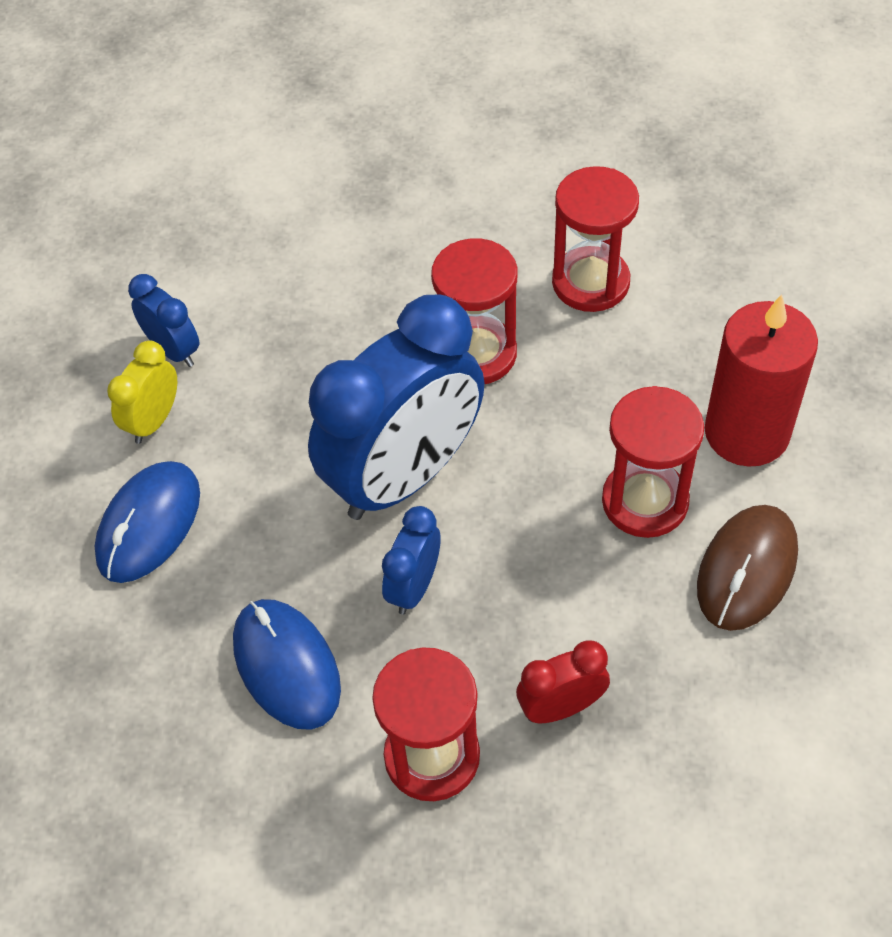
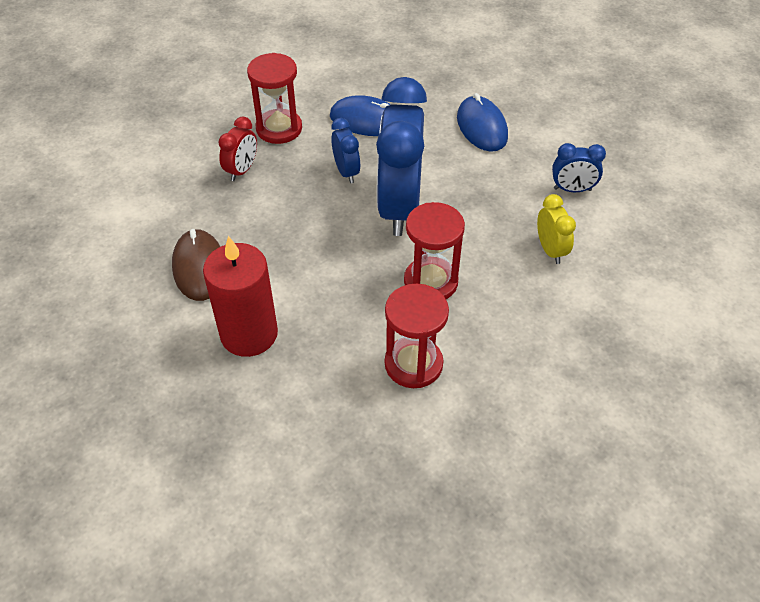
camera: 135 degrees right, 5 degrees down
(154, 421) = (536, 159): yellow clock -> yellow clock (550, 250)
(645, 501) = (275, 267): red hourglass -> none

